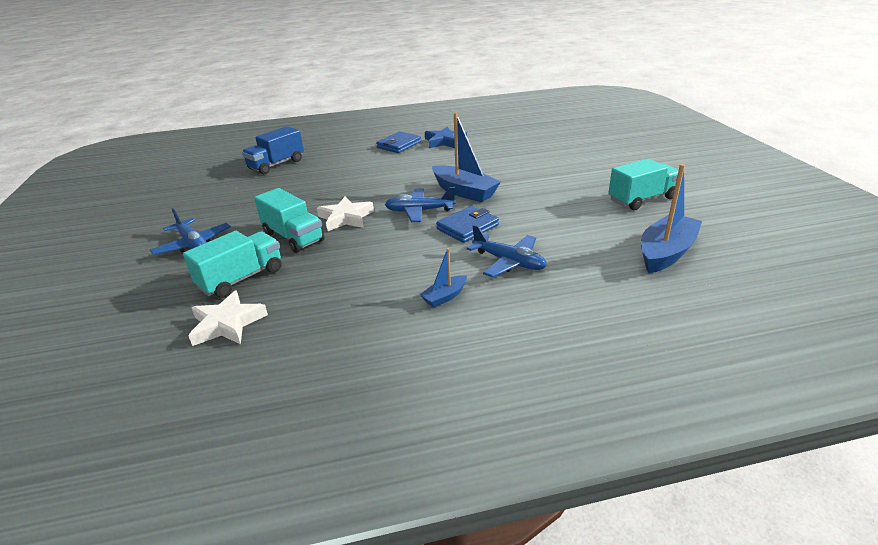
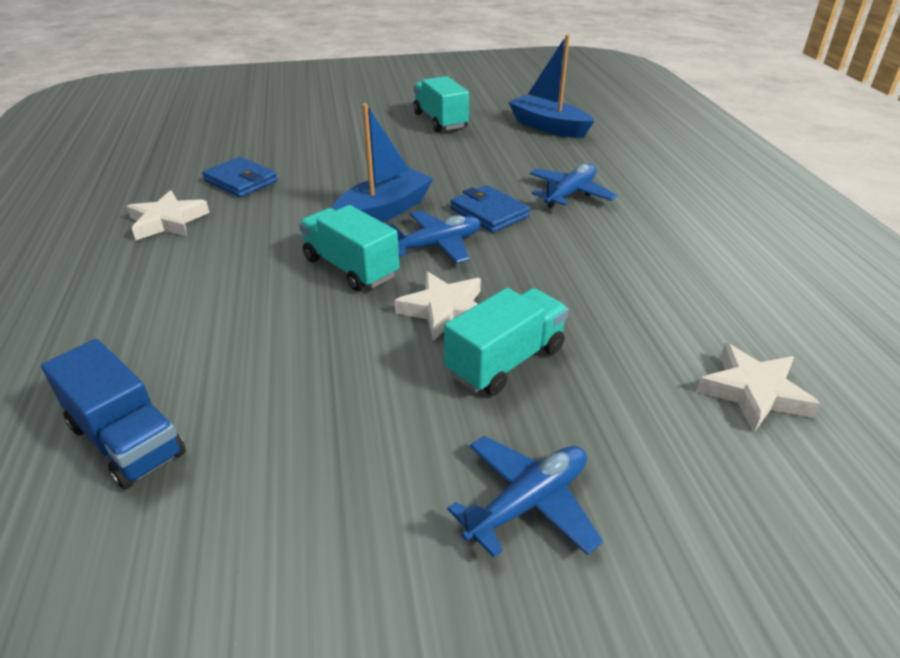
camera: 90 degrees left, 5 degrees up
(241, 278) = (639, 401): turquoise truck -> turquoise truck (351, 268)
(399, 145) = (143, 267): blue wallet -> blue wallet (241, 181)
(419, 211) = (436, 245): blue plane -> blue plane turned 120 degrees counterclockwise
(444, 141) = (168, 221): blue star -> white star
(445, 297) = (644, 231): blue boat -> none

